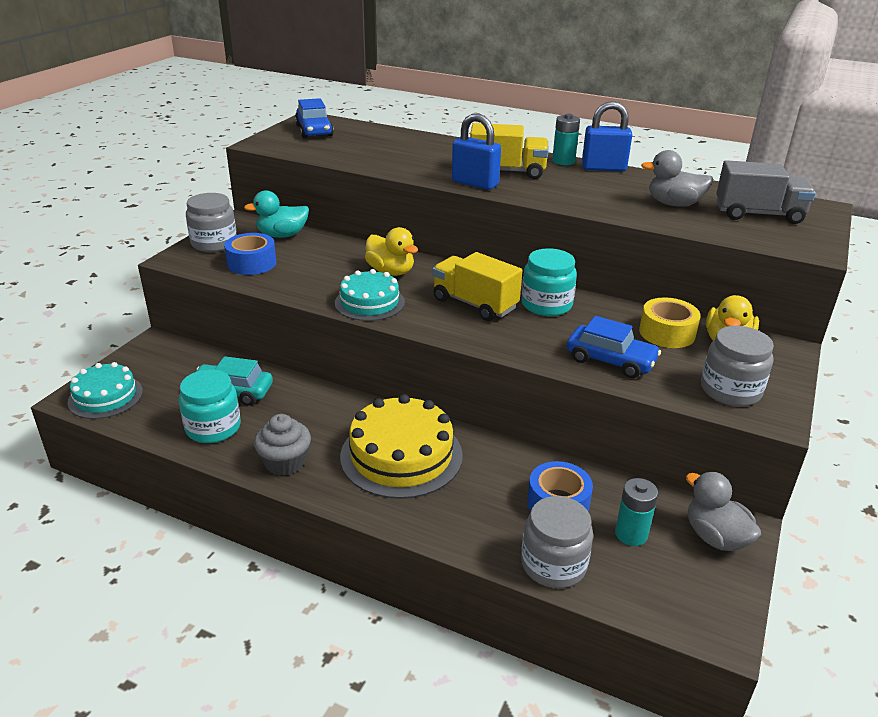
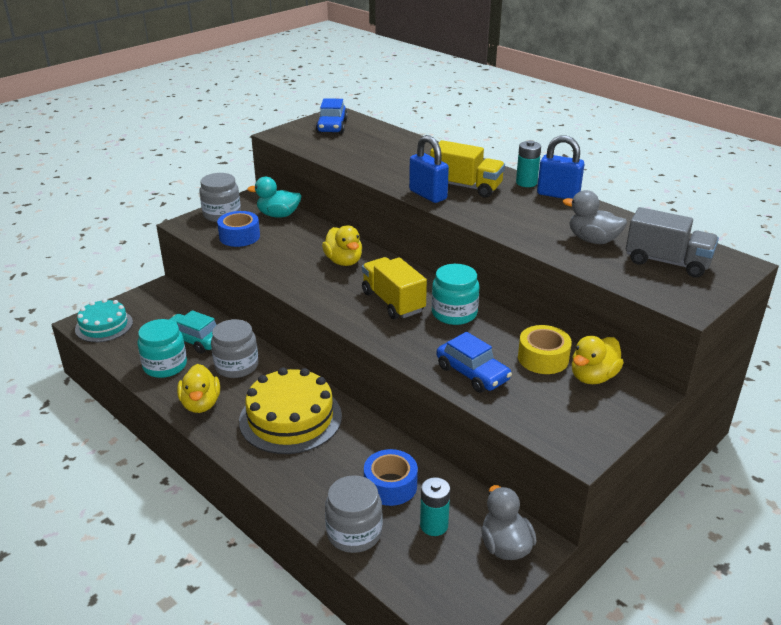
camera: 20 degrees right, 0 degrees up
(285, 462) = (201, 404): grey cupcake -> yellow duck
(369, 302) = (308, 286): turquoise cake -> none
(730, 390) = (559, 421): grey jar -> grey jar (236, 366)

